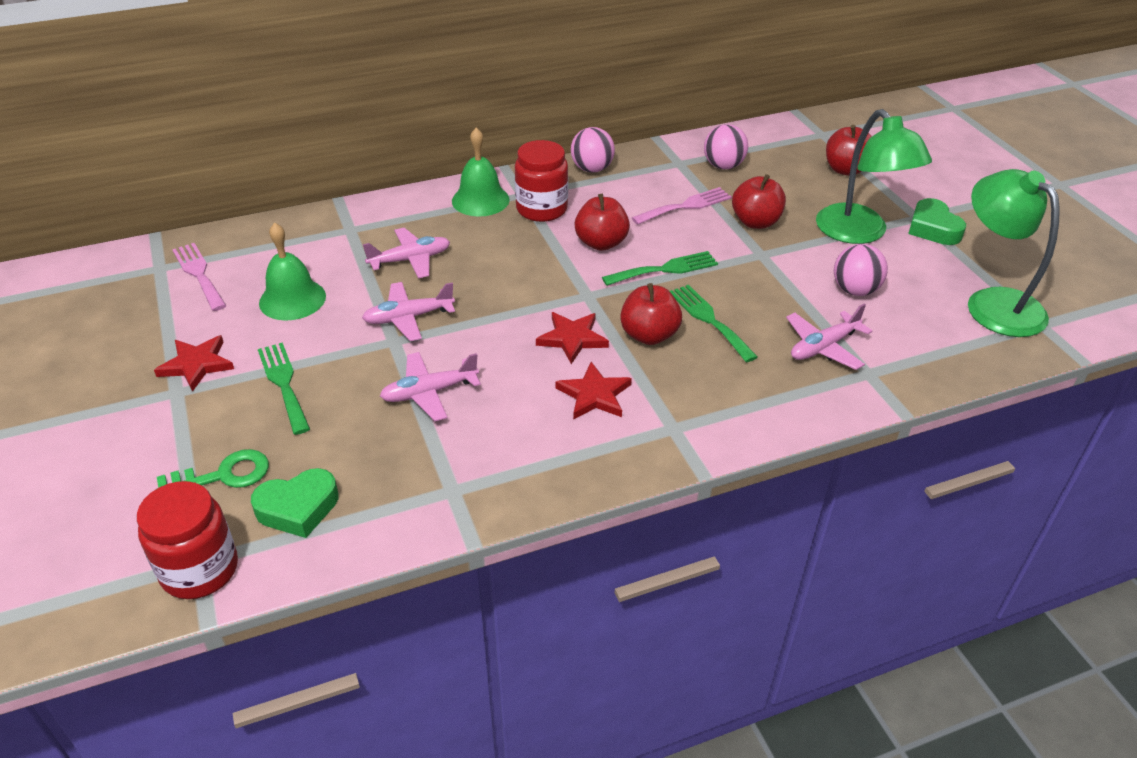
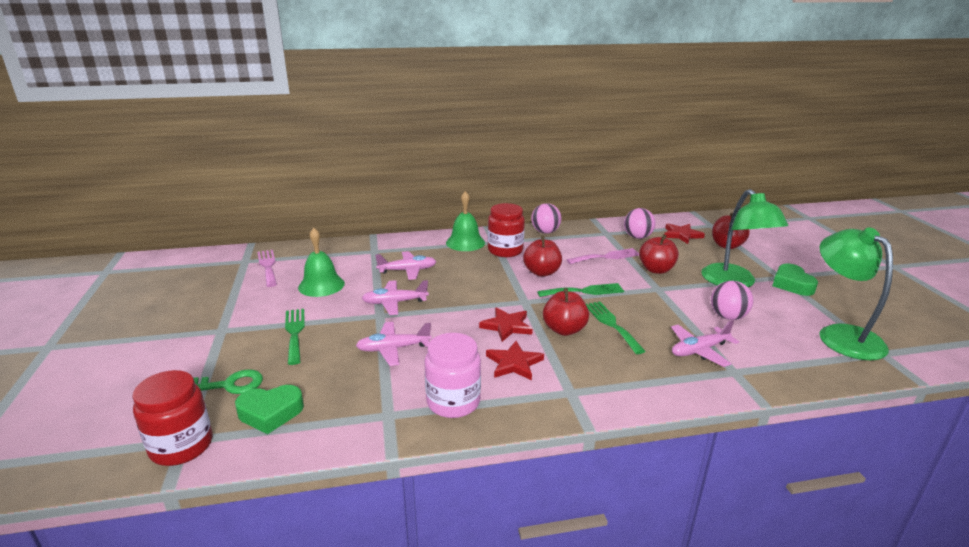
camera: 10 degrees right, 15 degrees down
(196, 365) = (242, 316): red star -> red star (681, 235)
(530, 461) = (453, 402): none -> pink jar

